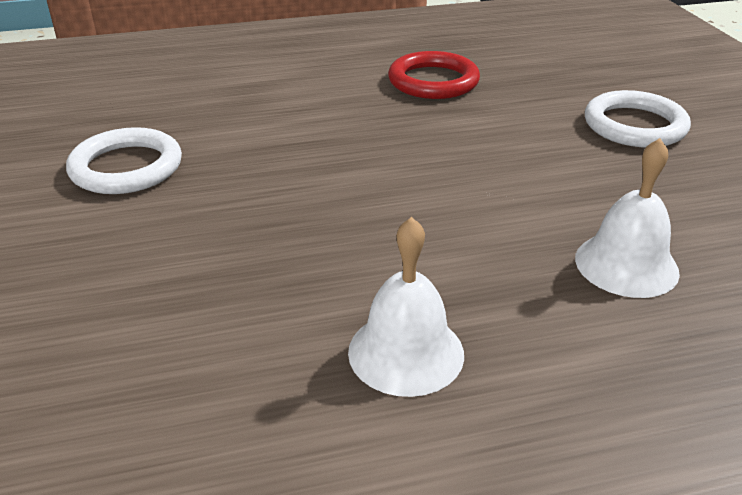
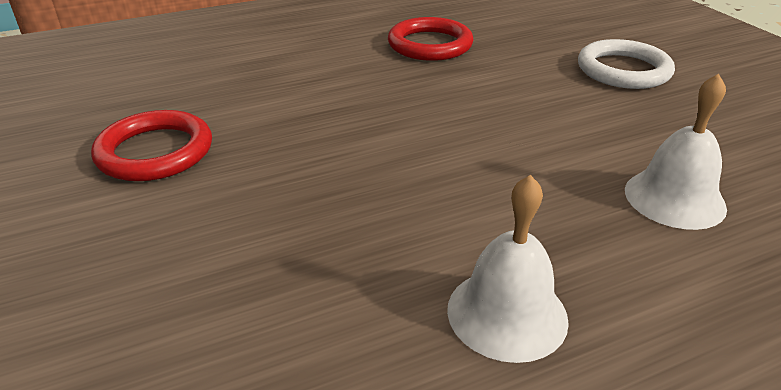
camera: 10 degrees left, 0 degrees up
(126, 167) = (155, 152): white ring -> red ring

